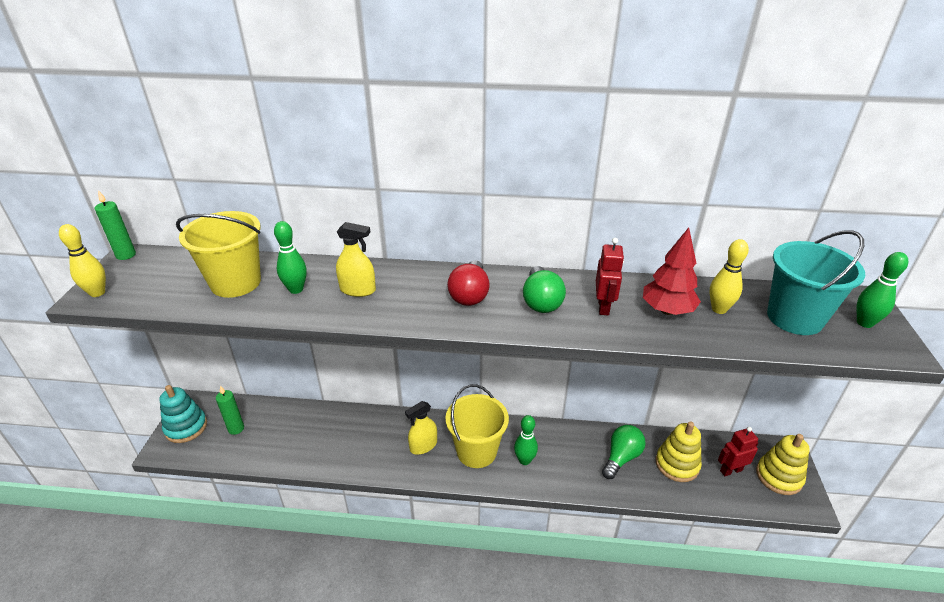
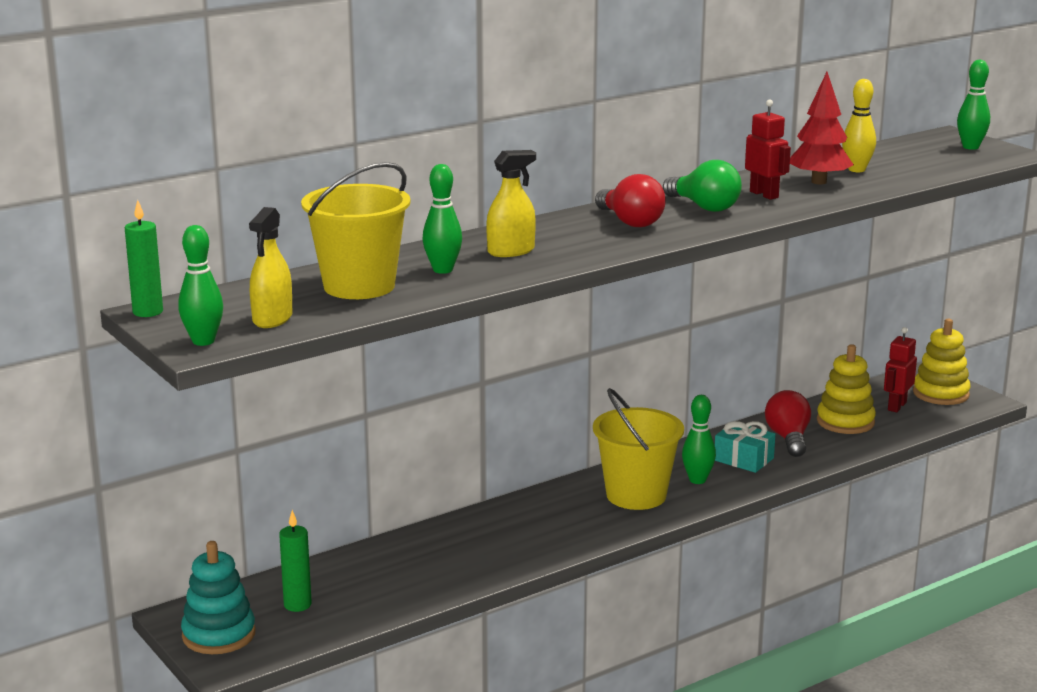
camera: 40 degrees left, 15 degrees down
(97, 293) = (203, 341): yellow bowling pin -> green bowling pin
(423, 446) = (569, 516): yellow spray bottle -> yellow spray bottle (272, 319)
(572, 459) = (743, 459): none -> turquoise gift
(621, 457) = (788, 438): green light bulb -> red light bulb
(794, 318) = (919, 158): turquoise bucket -> none

